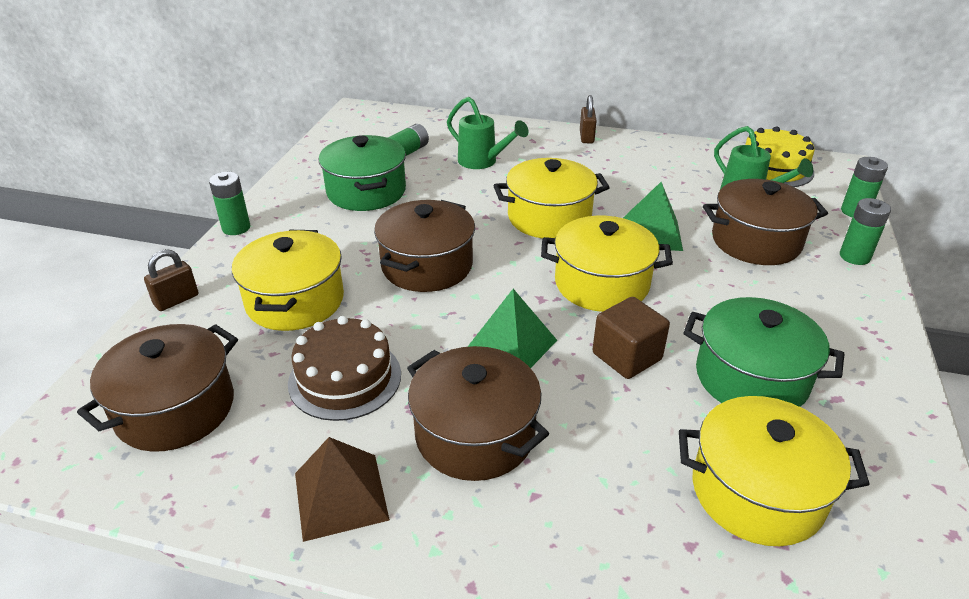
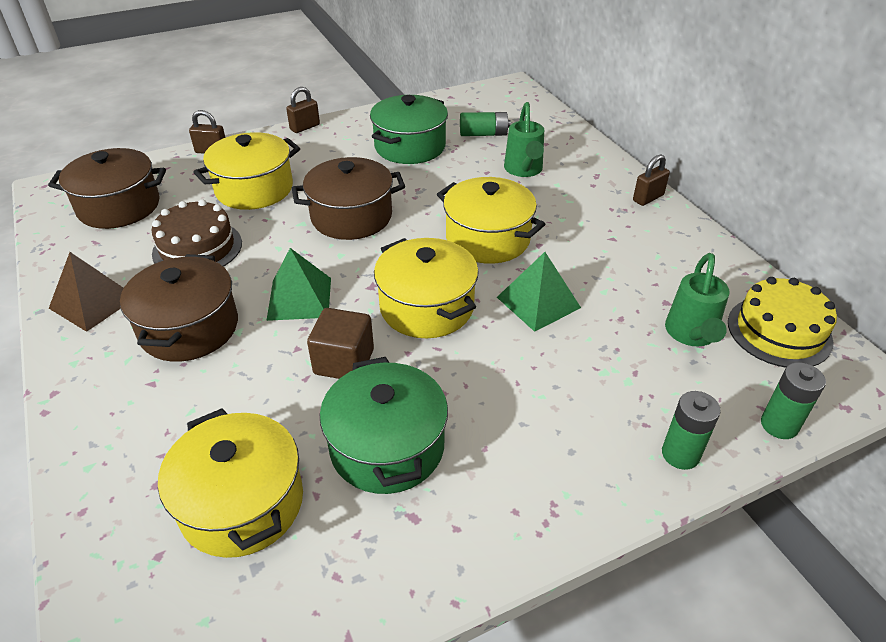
camera: 50 degrees right, 5 degrees up
(236, 228) = (305, 127): green battery -> brown padlock
(755, 241) = (612, 371): brown pot -> none

